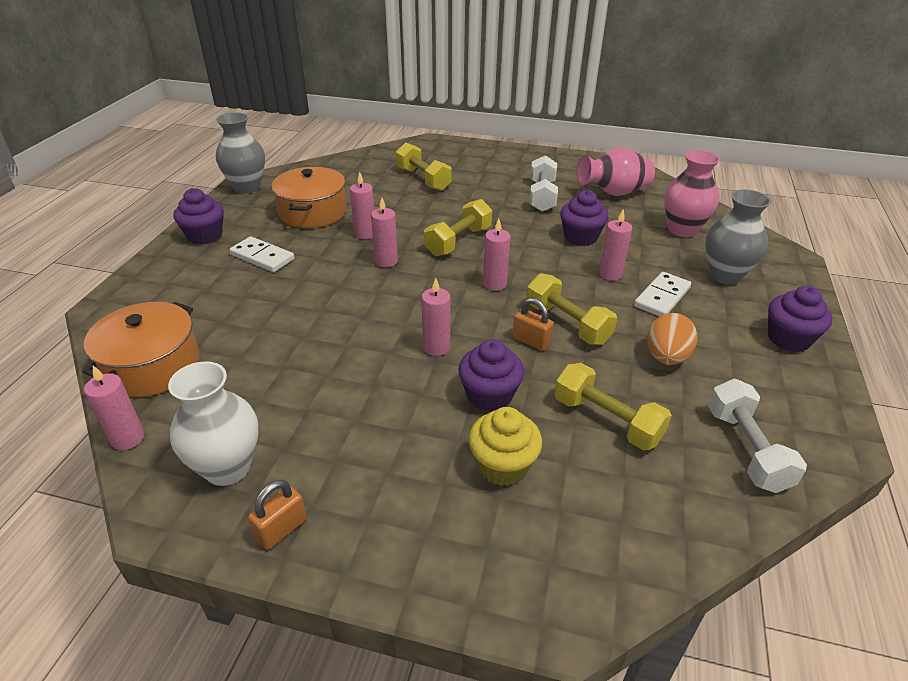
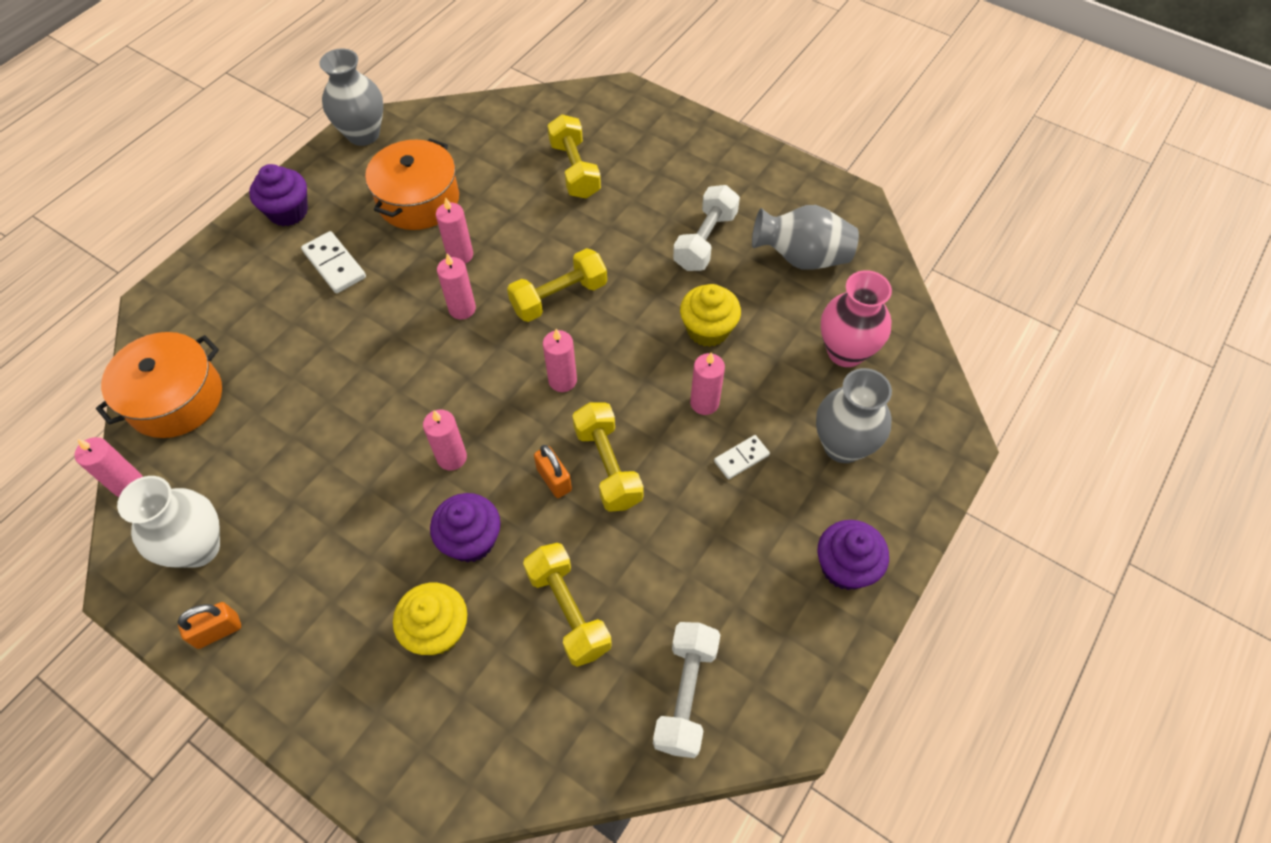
camera: 20 degrees right, 20 degrees up
(580, 237) = (708, 330): purple cupcake -> yellow cupcake
(613, 193) = (802, 258): pink vase -> grey vase
(662, 297) = (741, 458): white domino -> white domino, size x0.65
(666, 357) = (685, 549): orange egg -> none

